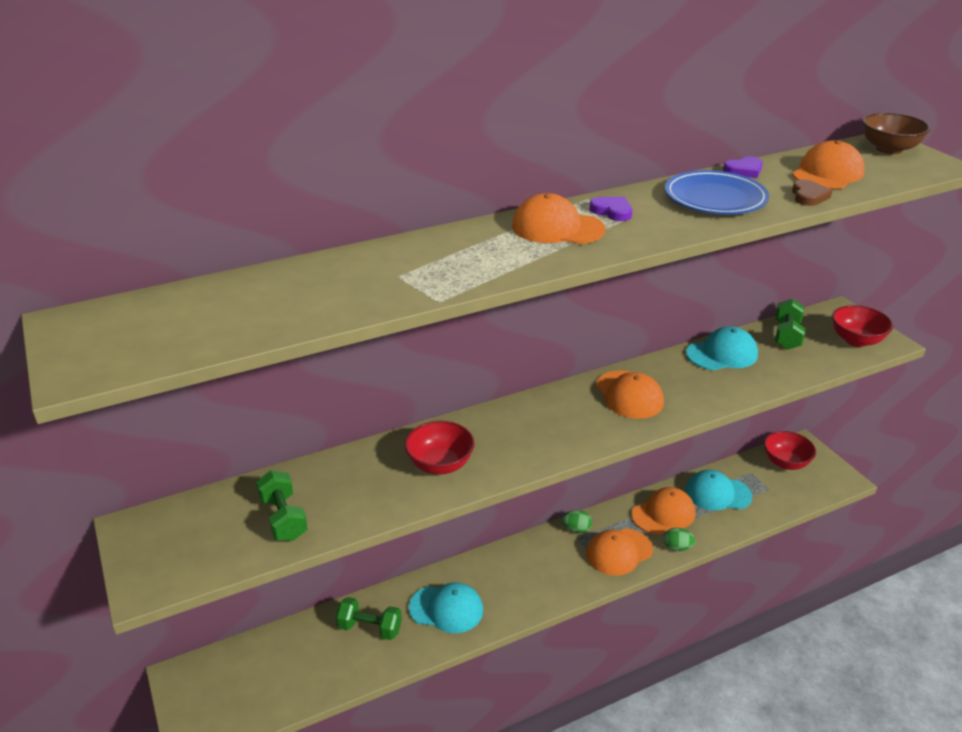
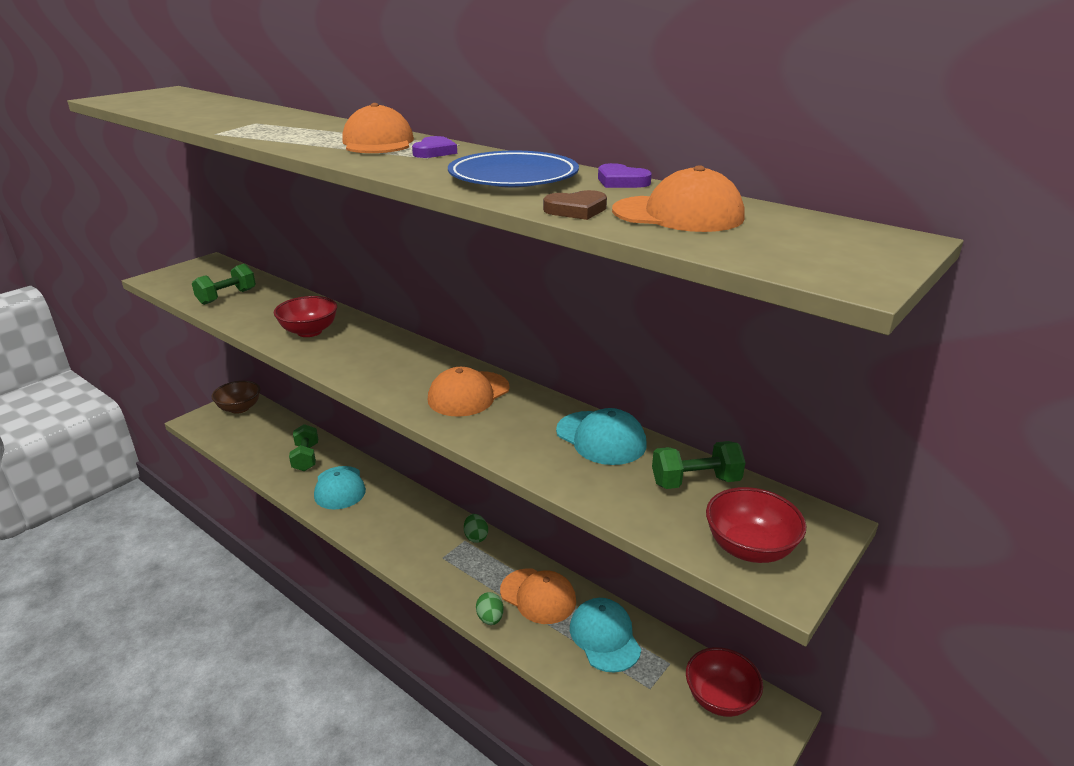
camera: 65 degrees right, 5 degrees down
(619, 552) = (459, 574): orange cap -> none
(889, 149) = (855, 241): brown bowl -> brown bowl (239, 408)

